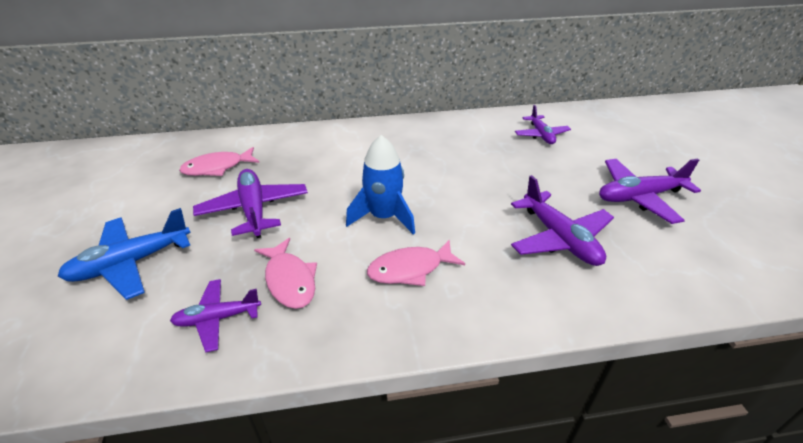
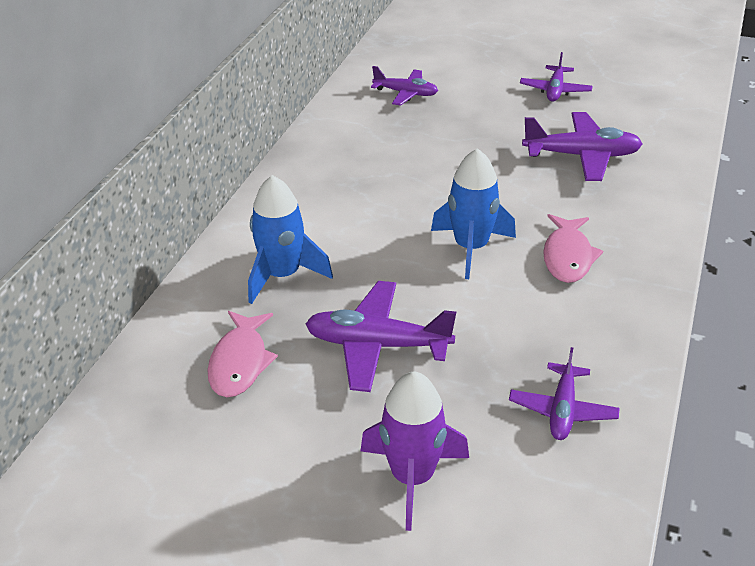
camera: 60 degrees left, 0 degrees up
(131, 263) = (412, 477): blue plane -> purple rocket
(290, 280) = (533, 343): pink fish -> none
(302, 155) = (283, 275): none -> blue rocket
(639, 197) = (555, 90): purple plane -> purple plane, size x0.64

